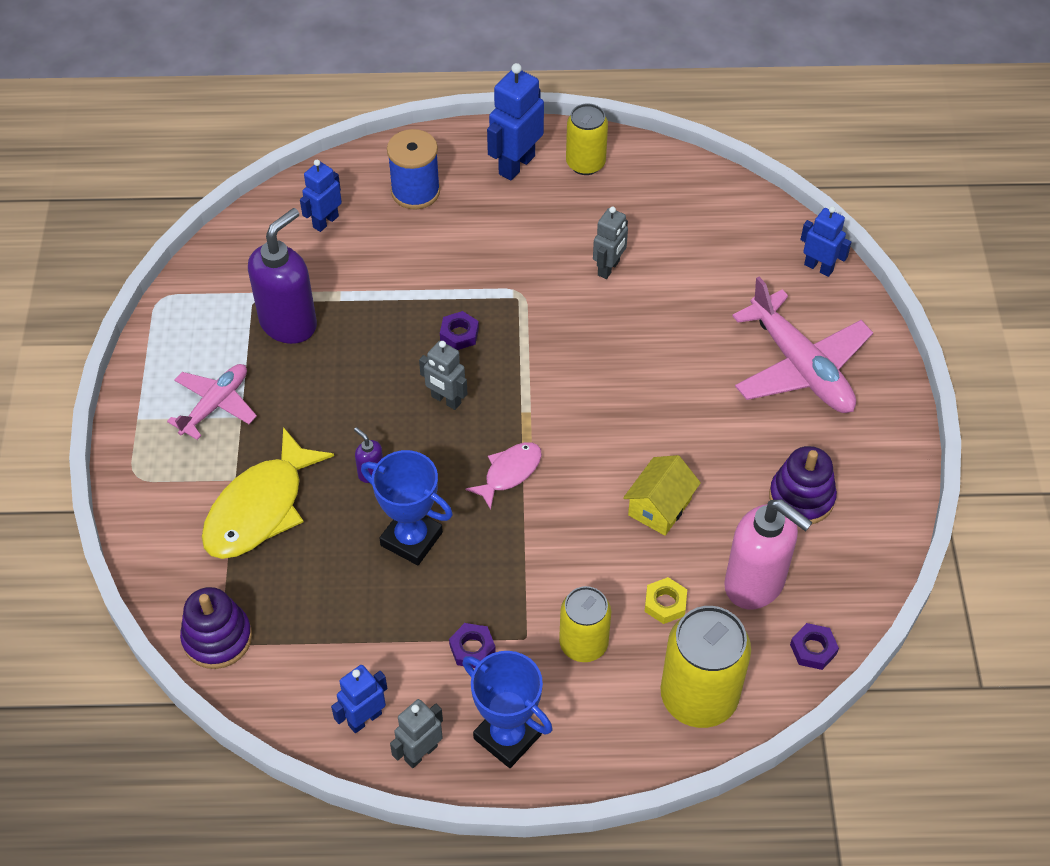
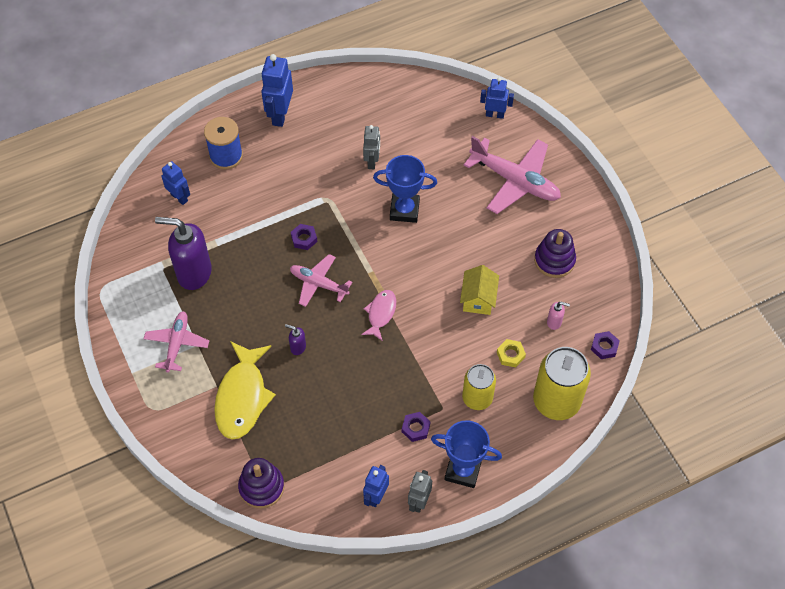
camera: 25 degrees left, 5 degrees up
(289, 323) = (193, 273): purple soap dispenser -> purple soap dispenser turned 90 degrees counterclockwise
(325, 221) = (179, 197): blue robot -> blue robot turned 120 degrees clockwise
(411, 539) = (344, 378): blue trophy -> blue trophy (404, 210)
(446, 400) = (318, 284): grey robot -> pink plane
(585, 163) = (322, 98): yellow can -> none
(755, 584) = (554, 322): pink soap dispenser -> pink soap dispenser, size x0.43

